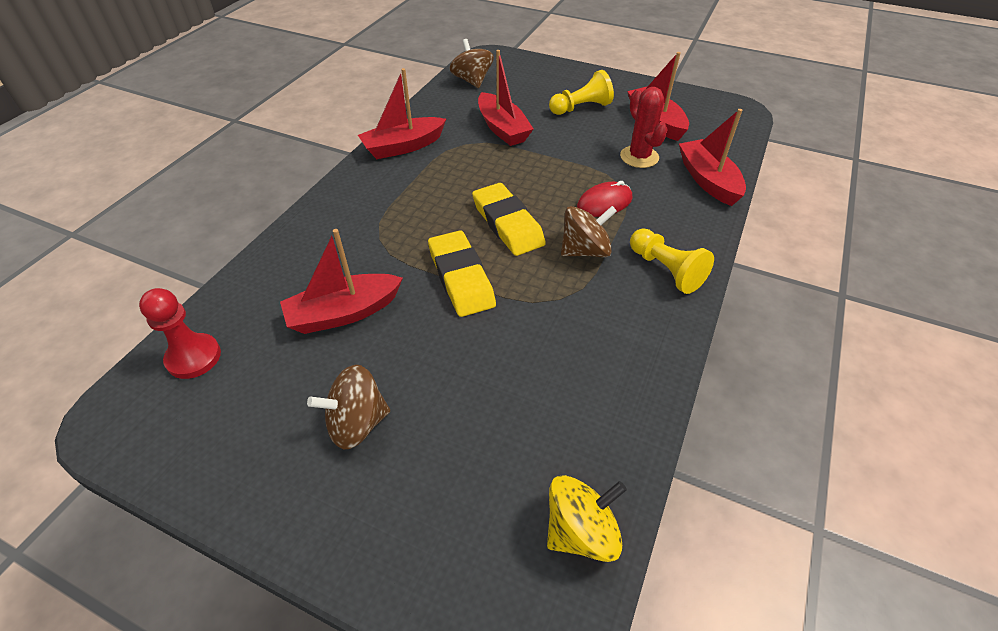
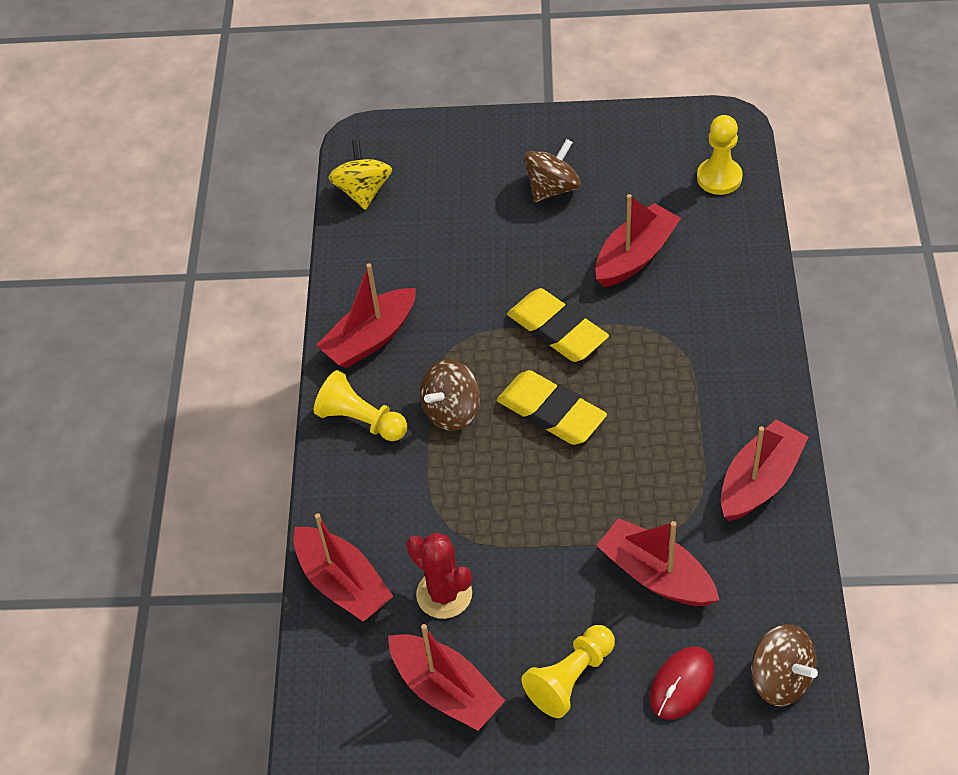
camera: 160 degrees right, 5 degrees up
(194, 357) = (719, 178): red pawn -> yellow pawn
(581, 531) = (363, 191): yellow spinning top -> yellow spinning top turned 135 degrees clockwise
(604, 203) = (458, 489): red mouse -> red mouse (682, 684)
(635, 334) = (370, 338): none -> red boat

